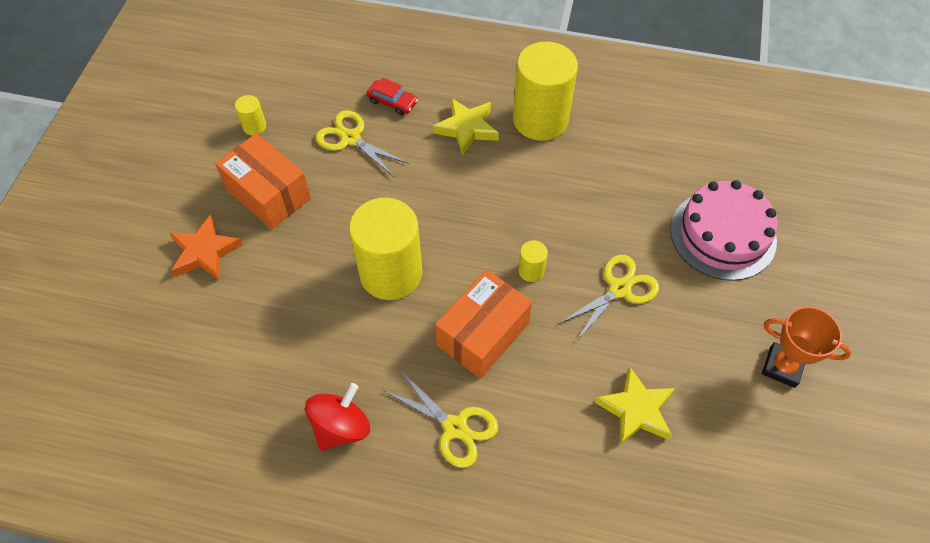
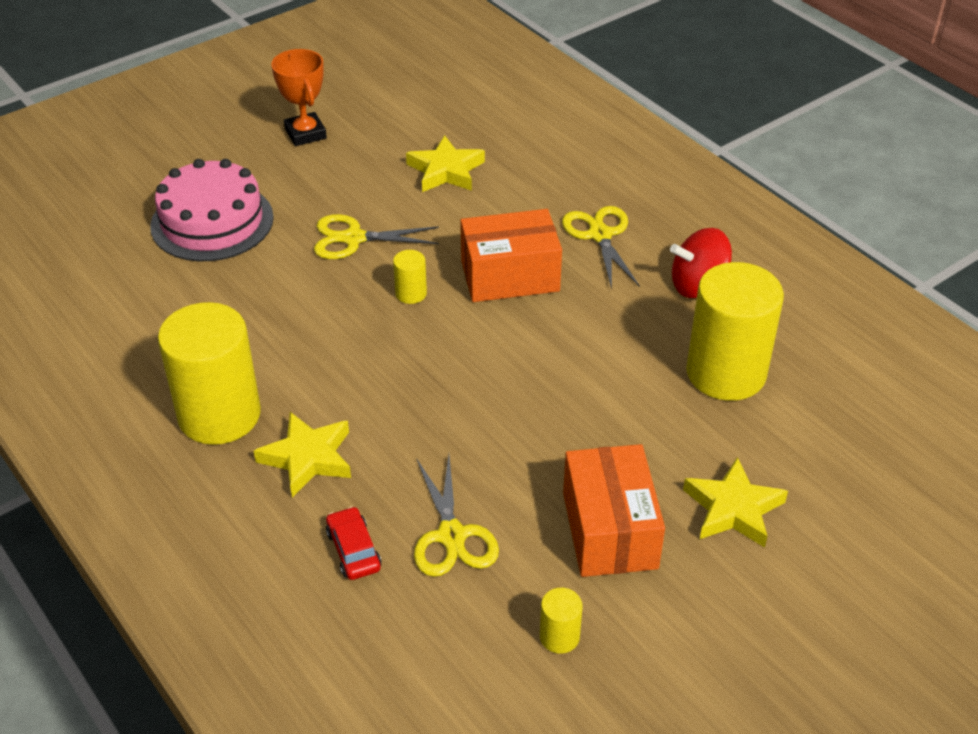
camera: 140 degrees left, 15 degrees down
(204, 252) = (733, 509): orange star -> yellow star
(391, 273) = (545, 368): yellow cylinder -> yellow cylinder (726, 373)

